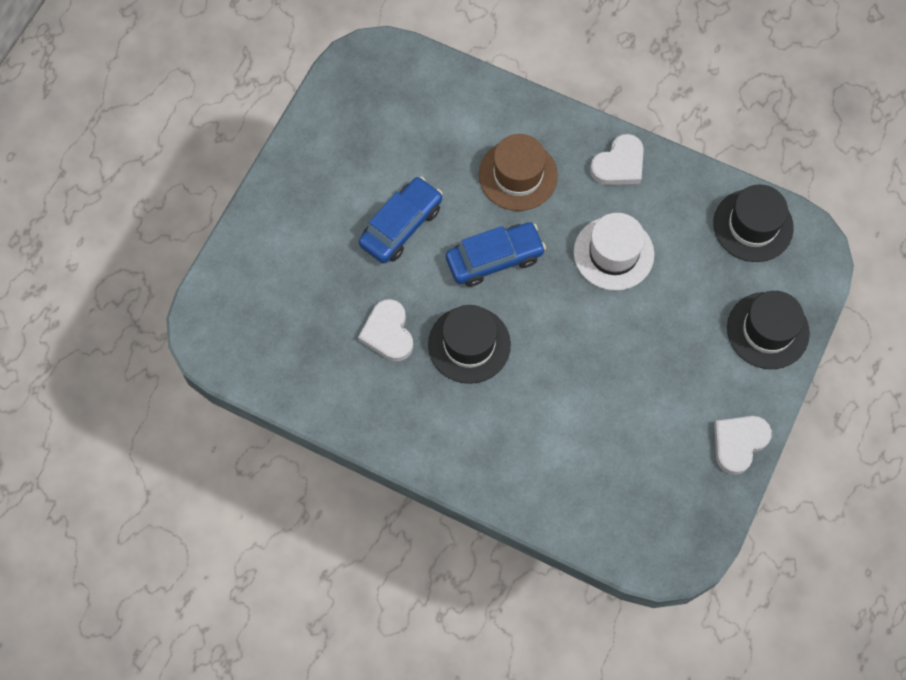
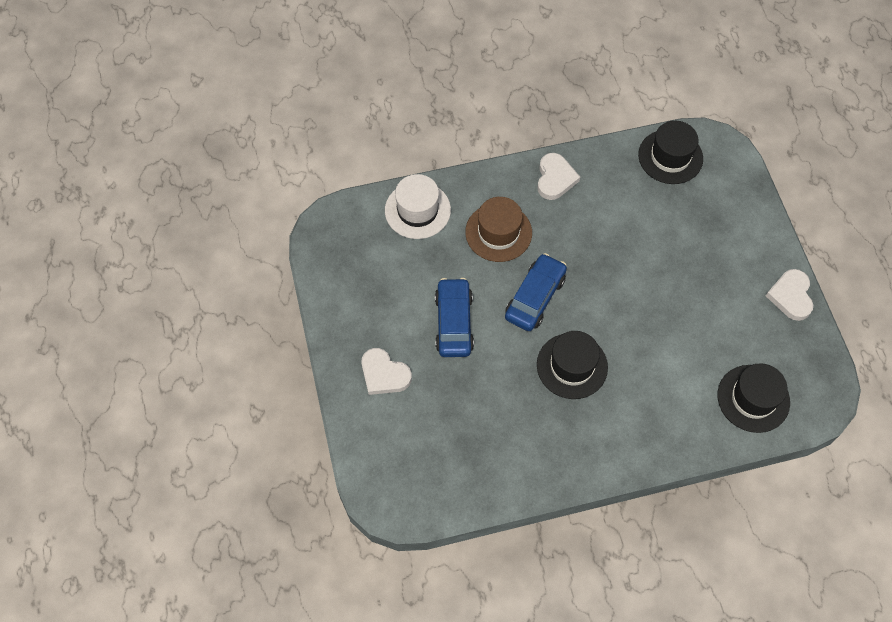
camera: 40 degrees left, 5 degrees down
(388, 333) = (512, 400): white heart -> white heart (384, 374)
(613, 253) = (605, 237): white hat -> white hat (417, 210)
(768, 330) = (740, 214): black hat -> black hat (753, 398)

